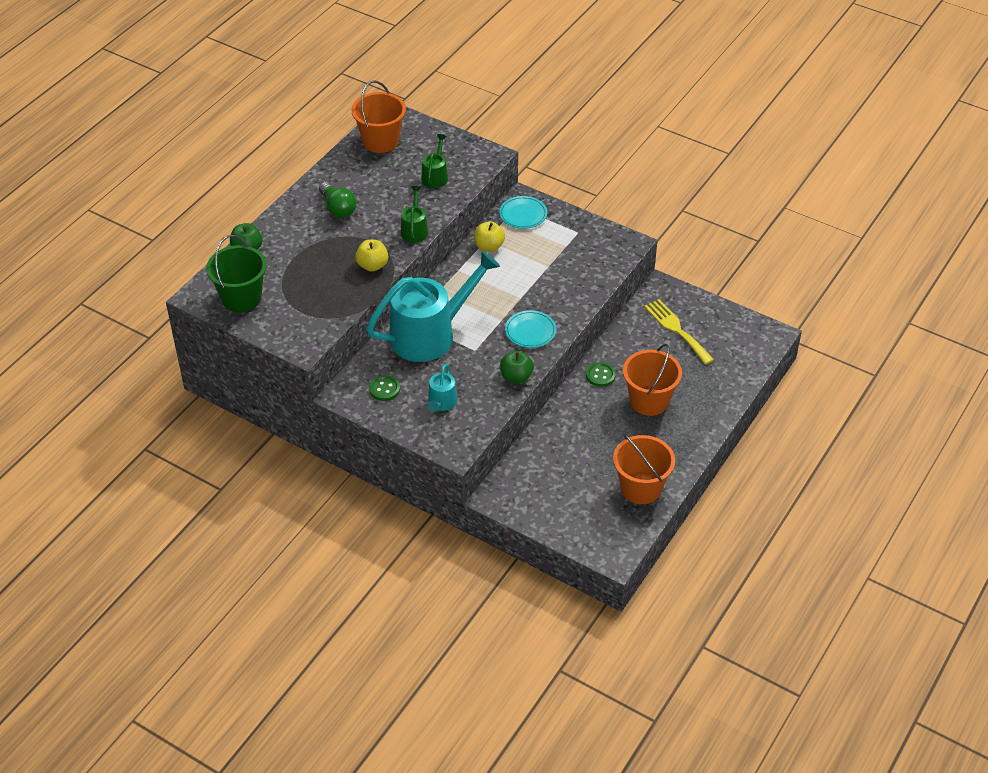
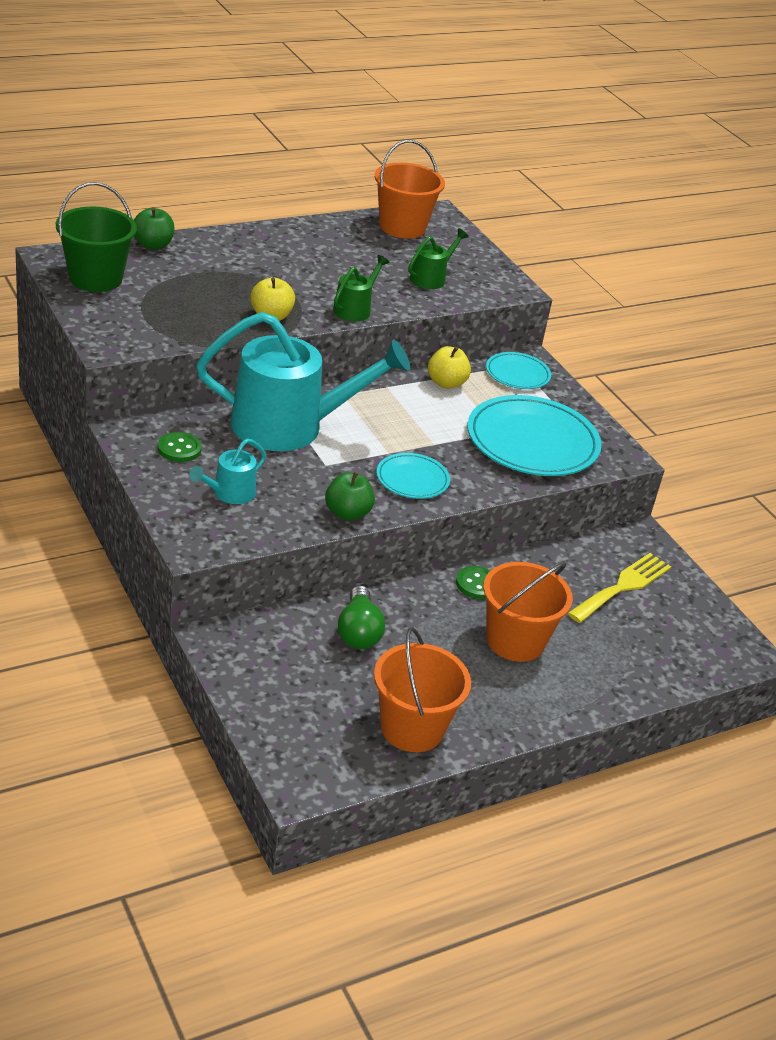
camera: 25 degrees right, 10 degrees down
(338, 208) = (290, 256): green light bulb -> green light bulb (358, 631)
(572, 263) = (532, 442): none -> turquoise plate
(676, 329) = (622, 586): yellow fork -> yellow fork turned 45 degrees clockwise

